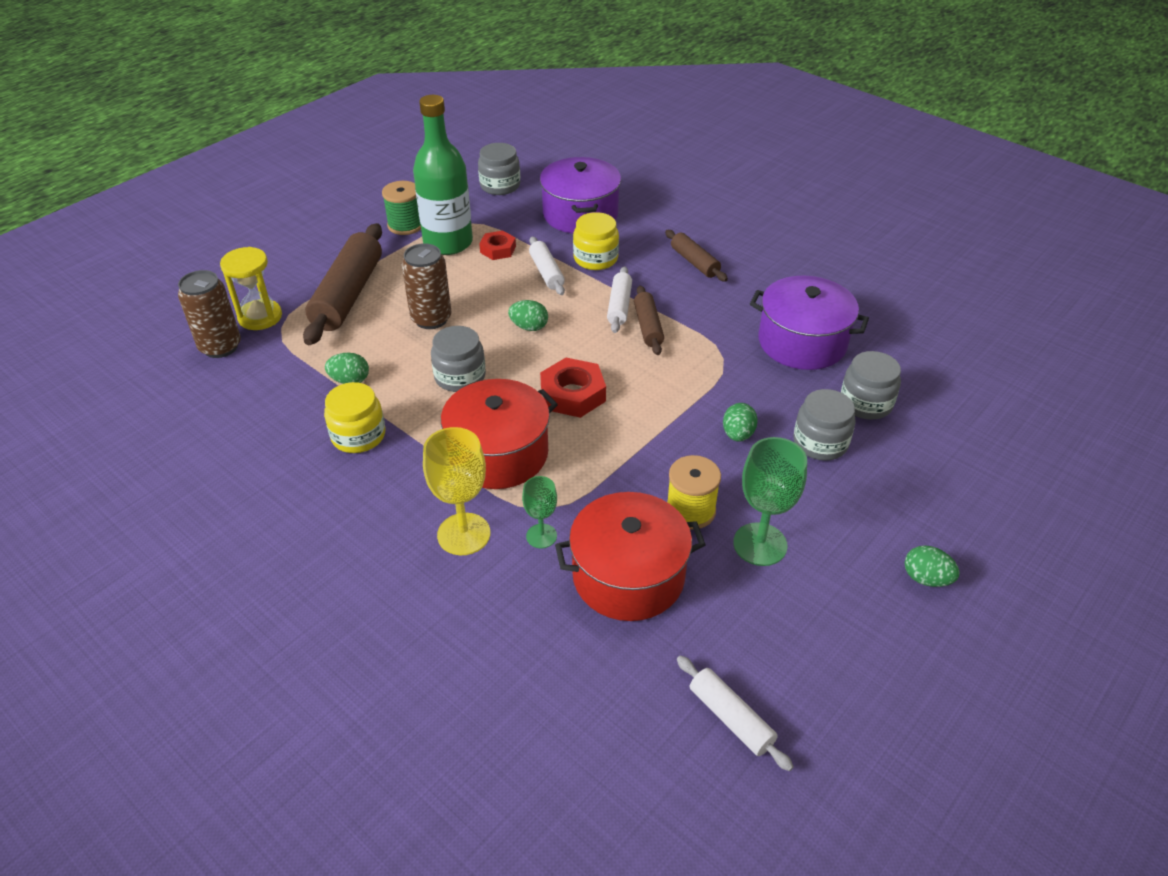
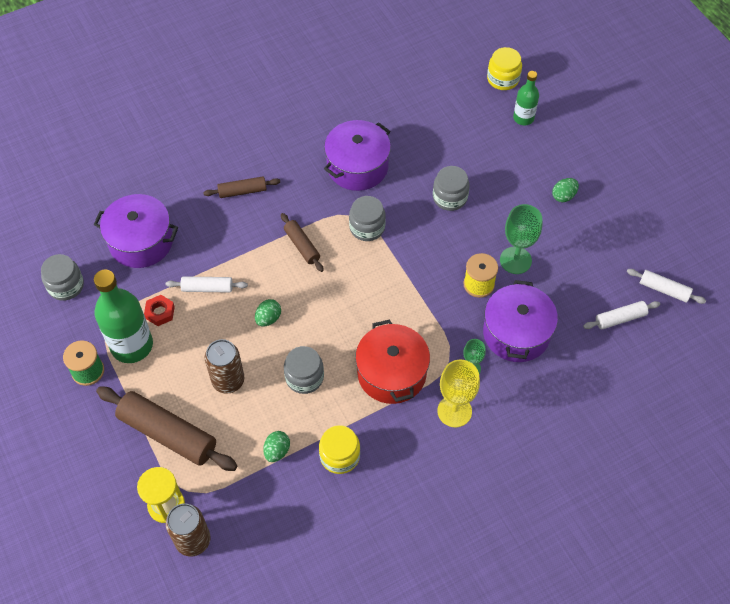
camera: 70 degrees left, 15 degrees up
(573, 394) = (352, 313): red nut -> none
(595, 259) = (206, 251): yellow jar -> yellow jar (503, 79)
(619, 306) = (271, 255): white rolling pin -> white rolling pin (664, 289)
(628, 576) = (516, 333): red pot -> purple pot
(648, 327) = (302, 246): brown rolling pin -> brown rolling pin turned 45 degrees clockwise
(738, 434) = (426, 236): green egg -> none
(865, 403) = (426, 160): grey jar -> grey jar (367, 227)
(1036, 491) = (523, 118): none -> green bottle

